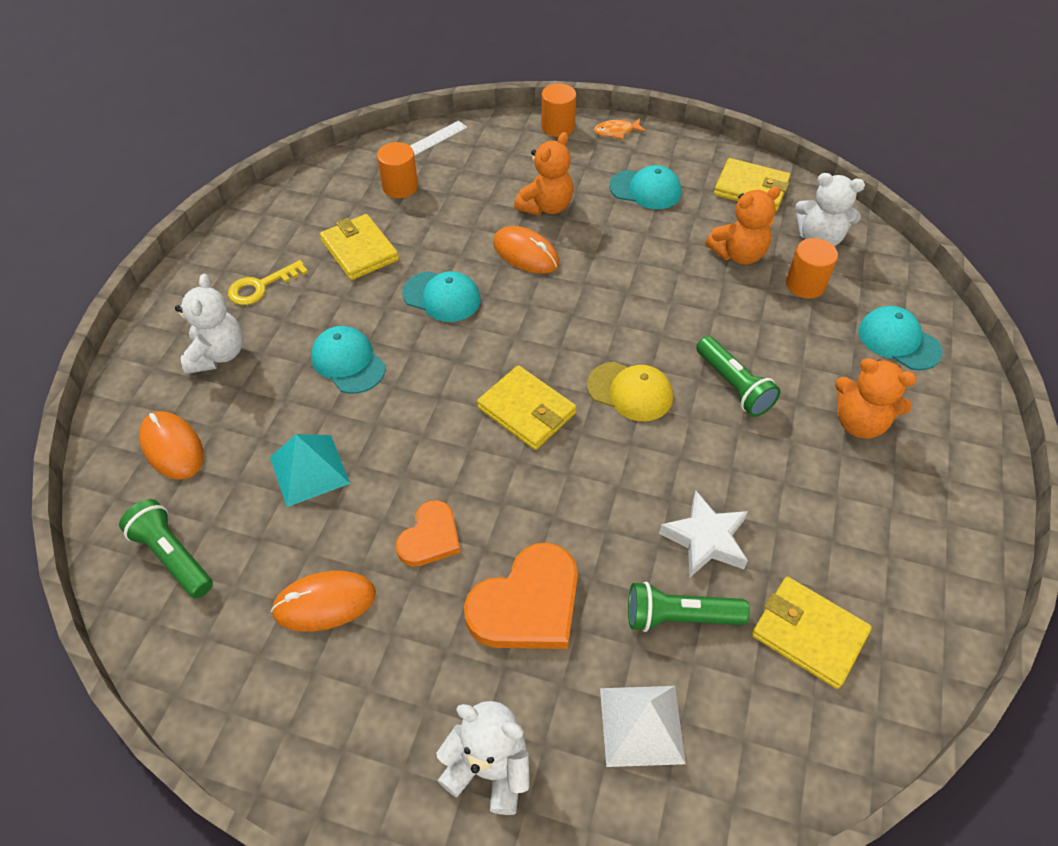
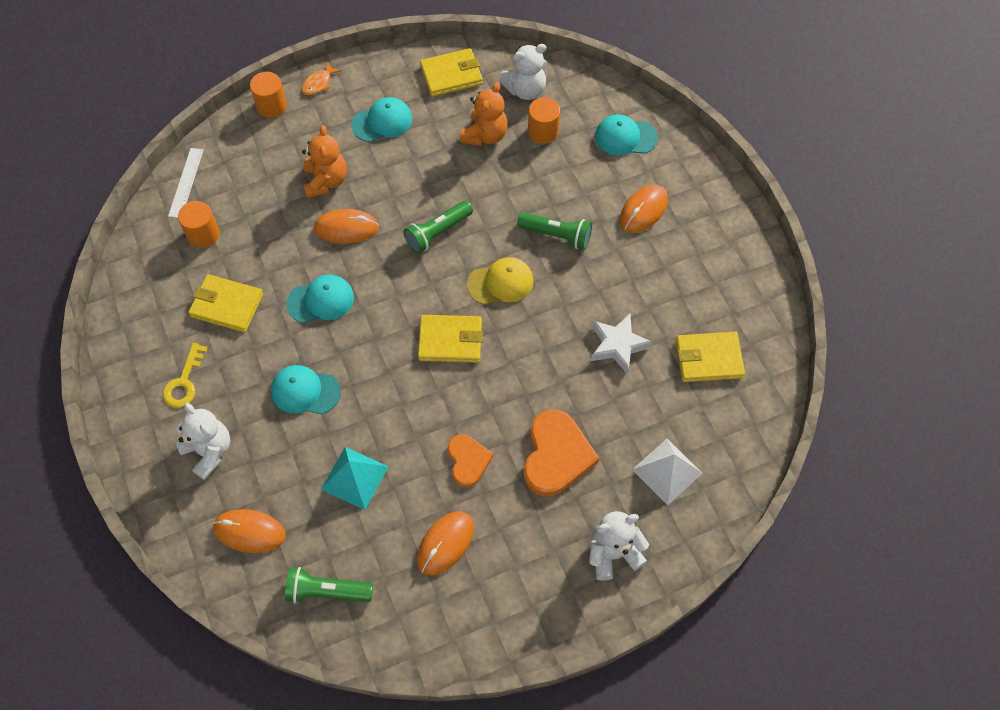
camera: 40 degrees left, 10 degrees up
(679, 616) = (639, 400): green flashlight -> green flashlight (437, 232)
(859, 422) = (643, 210): orange teddy bear -> orange mouse

